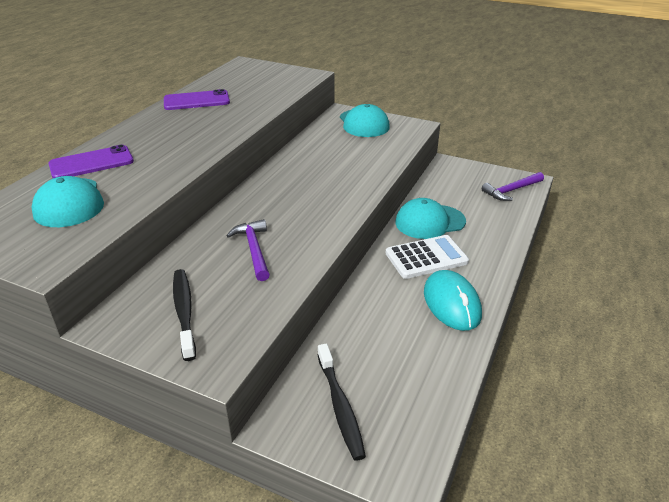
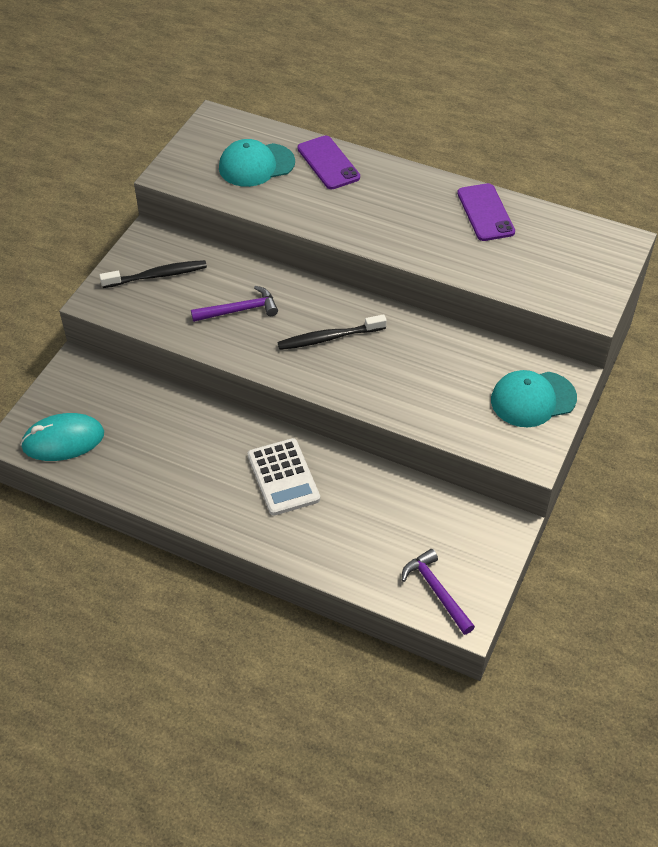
camera: 90 degrees right, 15 degrees up
(340, 406) = (88, 401): black toothbrush -> black toothbrush (329, 338)
(430, 222) = (355, 488): turquoise cap -> none
(451, 303) = (205, 491): turquoise mouse -> turquoise mouse (63, 440)

